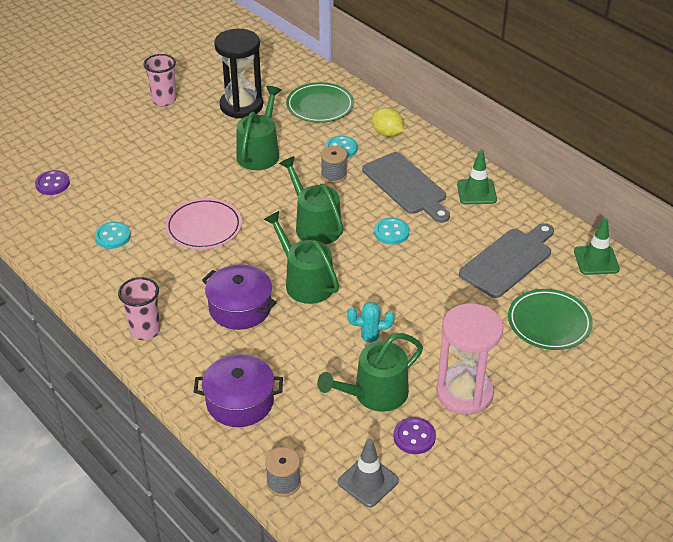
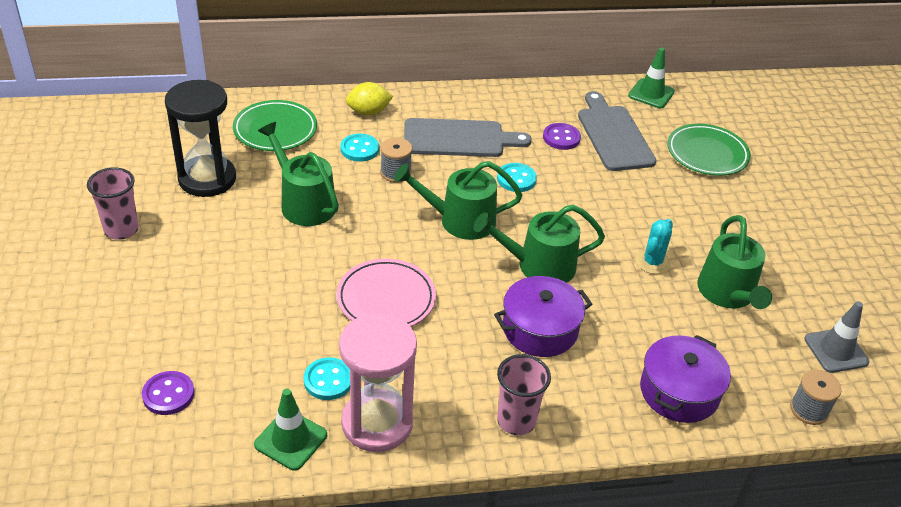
camera: 60 degrees left, 0 degrees up
(414, 437) = (796, 295): purple button -> purple button (561, 138)
(464, 393) = (760, 240): pink hourglass -> pink hourglass (377, 423)
(476, 192) = (507, 106): green traffic cone -> green traffic cone (291, 440)

